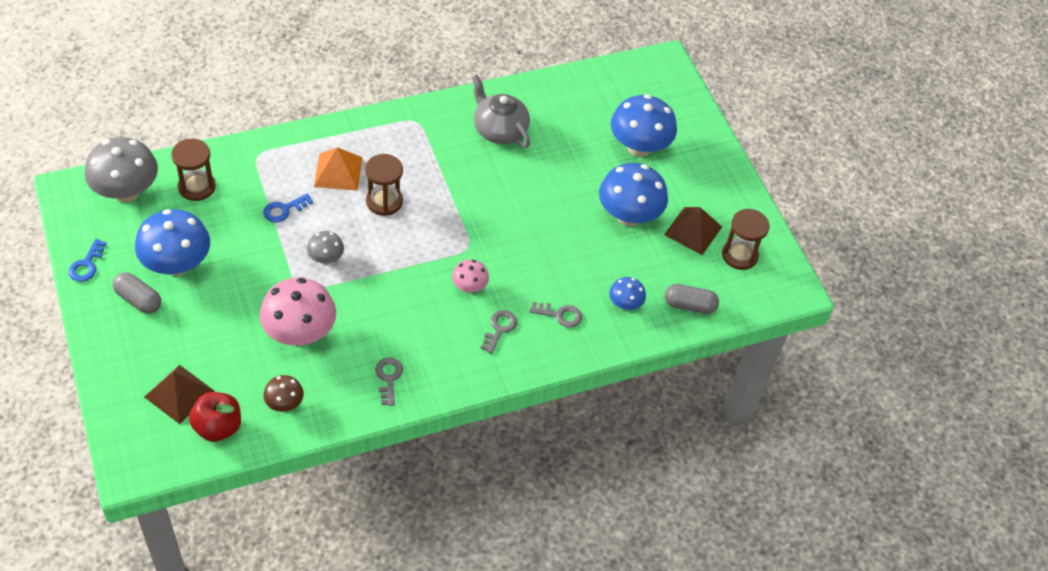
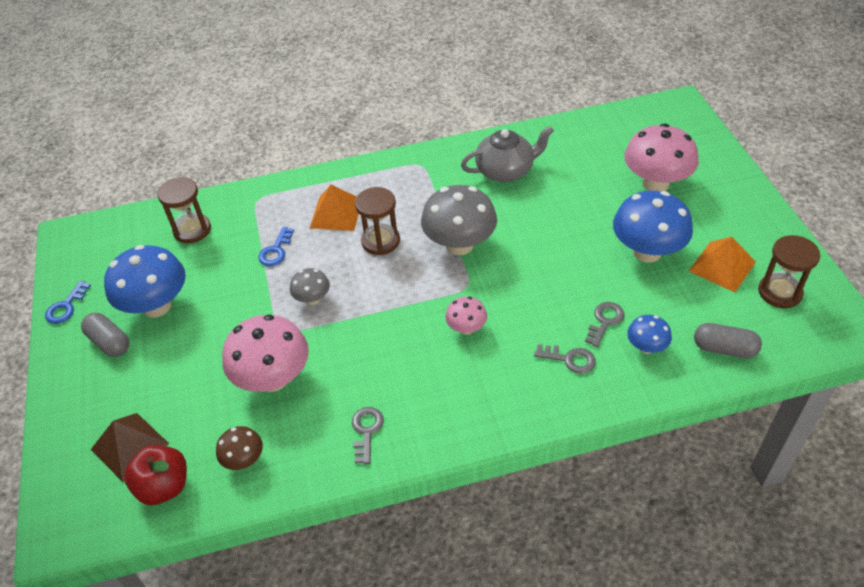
camera: 15 degrees right, 5 degrees down
(126, 192) = (122, 236): grey mushroom -> grey mushroom (459, 245)
(284, 210) = (276, 250): blue key -> blue key turned 45 degrees counterclockwise
(499, 130) = (506, 171): grey teapot -> grey teapot turned 105 degrees clockwise
(499, 329) = (498, 375): grey key -> grey key (604, 321)
(639, 147) = (655, 183): blue mushroom -> pink mushroom
(693, 230) = (722, 266): brown pyramid -> orange pyramid

